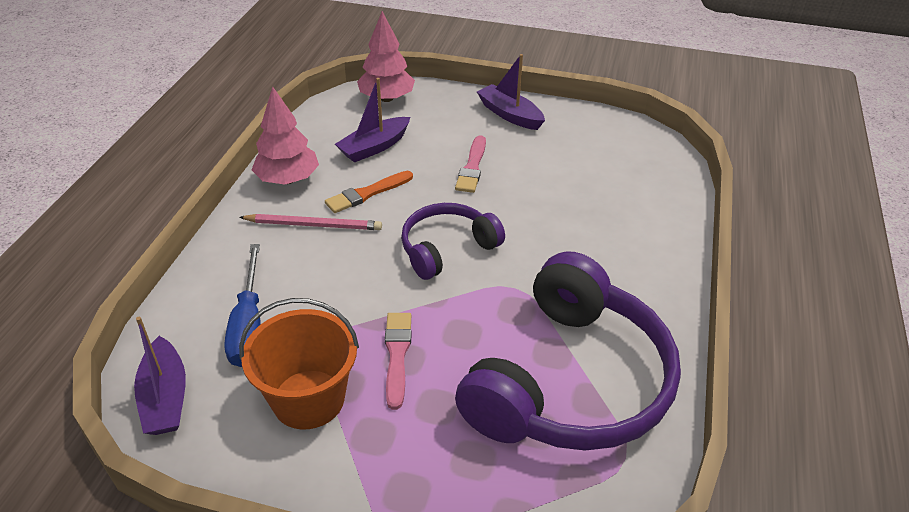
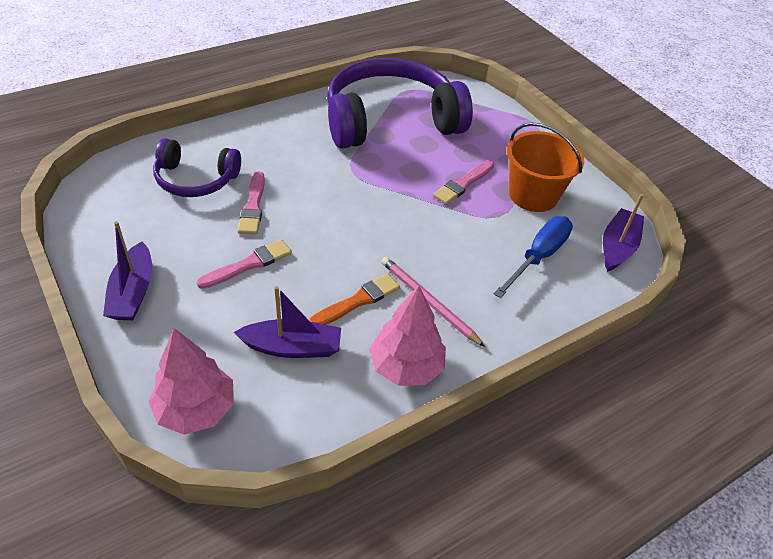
camera: 140 degrees left, 5 degrees up
(367, 193) = (358, 301): orange brush -> orange brush turned 45 degrees counterclockwise
(447, 248) = (358, 218): purple headphones -> purple headphones (195, 179)
(536, 202) = (253, 206): none -> pink brush

